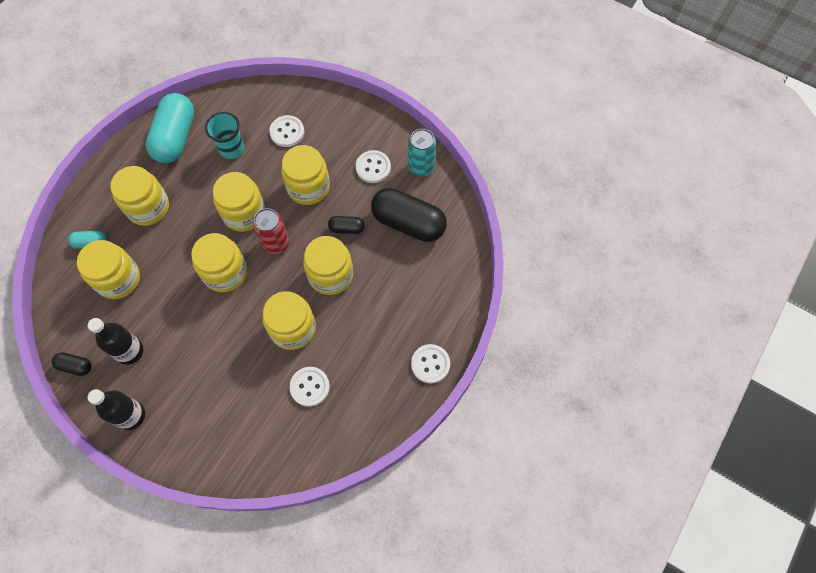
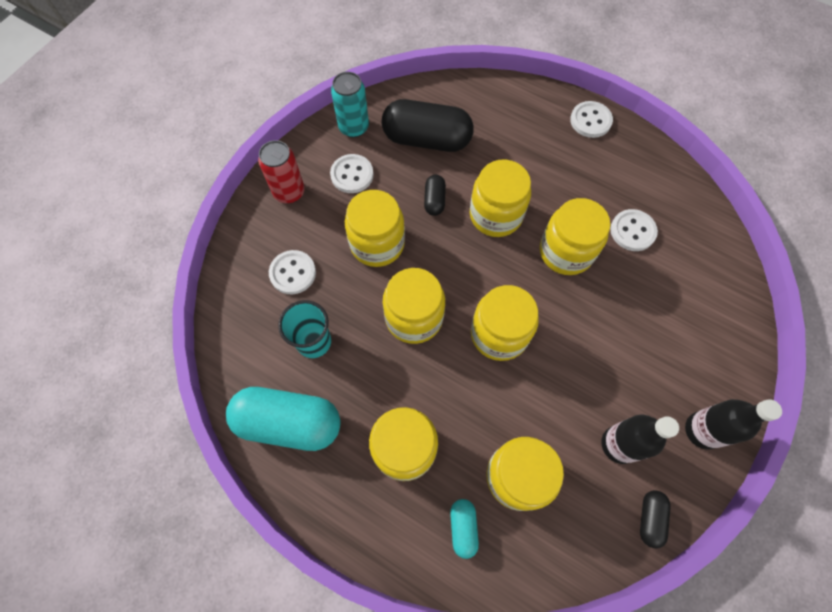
camera: 90 degrees left, 0 degrees up
(276, 243) = (456, 276): red can -> red can (289, 192)
(408, 223) = (427, 139): black capsule -> black capsule turned 75 degrees clockwise

